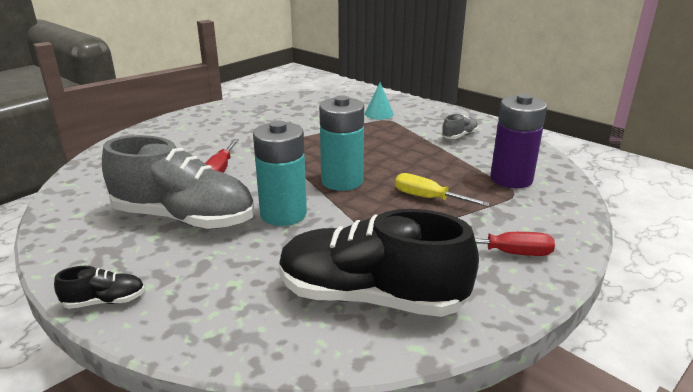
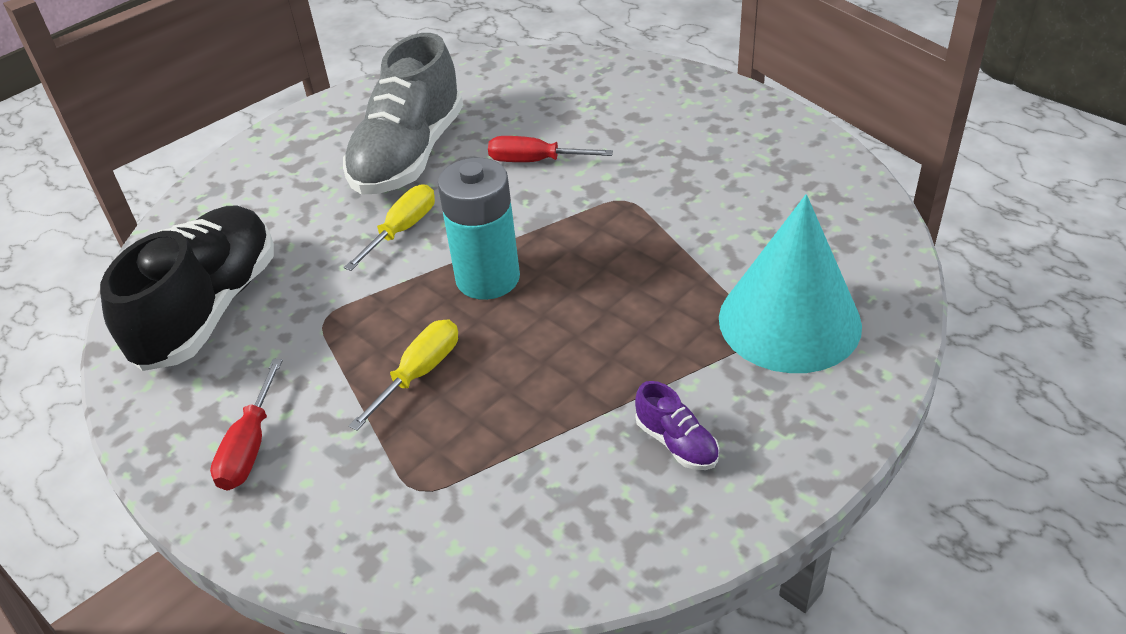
camera: 95 degrees right, 15 degrees up
(105, 301) = (270, 140): black shoe -> none
(283, 214) = (402, 230): turquoise battery -> yellow screwdriver
(379, 114) = (789, 321): turquoise cone -> turquoise cone, size x2.24
(459, 136) = (676, 443): grey shoe -> purple shoe
(511, 179) = (471, 496): purple battery -> none

